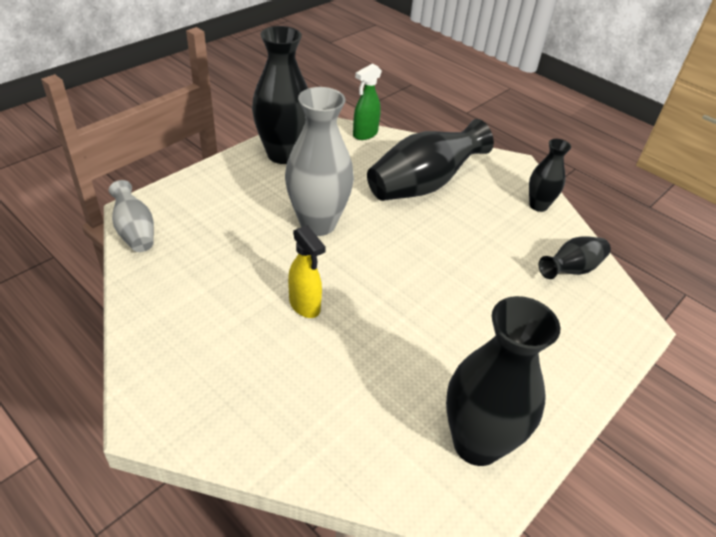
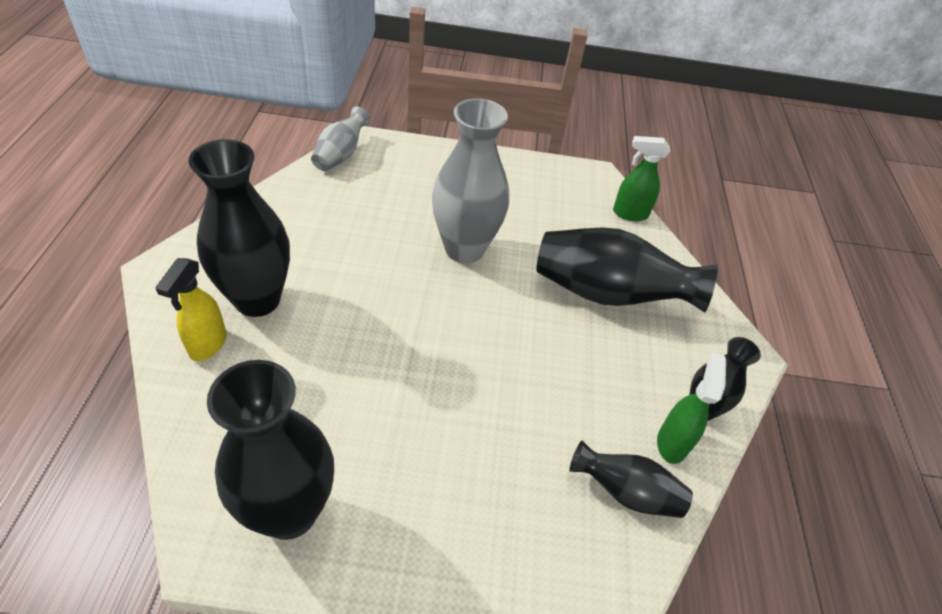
camera: 50 degrees right, 5 degrees up
(283, 154) = (529, 179): black vase -> black vase (257, 299)
(305, 306) = (354, 295): yellow spray bottle -> yellow spray bottle (207, 345)
(551, 231) = (672, 442): none -> green spray bottle

